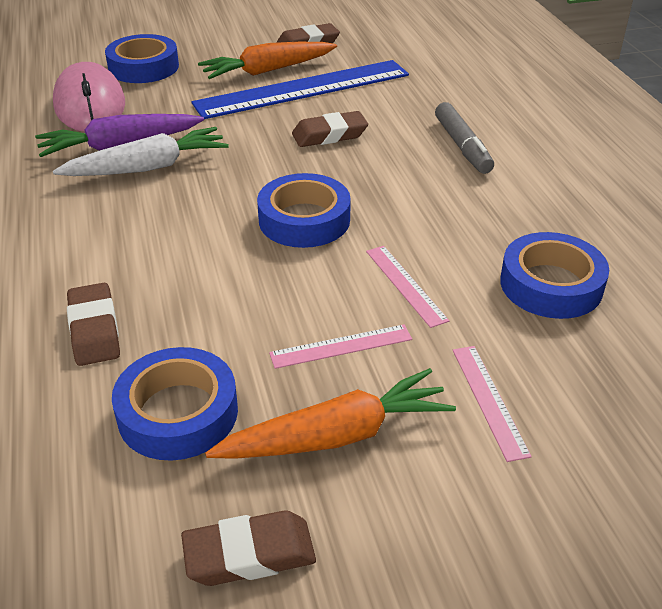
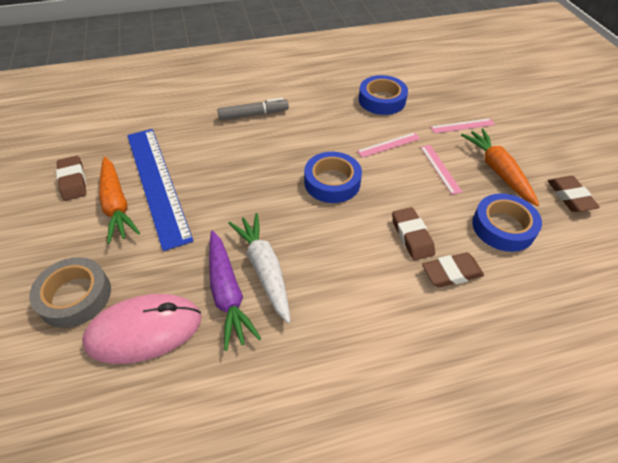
camera: 90 degrees left, 10 degrees up
(143, 67) = (75, 296): blue tape -> grey tape
(329, 135) = (230, 170): brown eraser -> brown eraser (412, 236)

